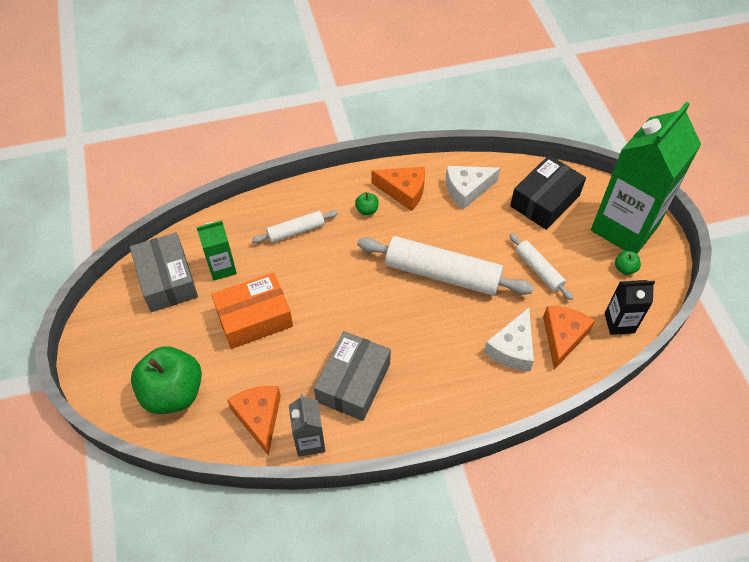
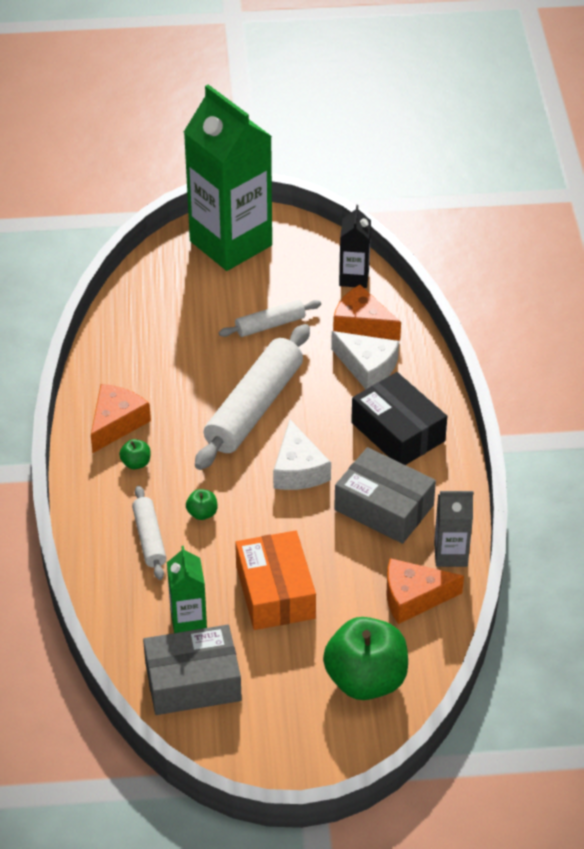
camera: 80 degrees left, 10 degrees down
(467, 190) = (133, 364): white cheese -> white cheese (298, 470)
(545, 201) = (172, 299): black box -> black box (398, 432)
(624, 268) = (286, 257): green apple -> green apple (202, 513)

